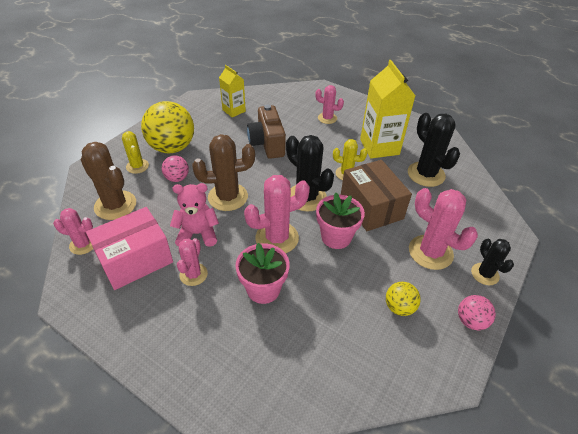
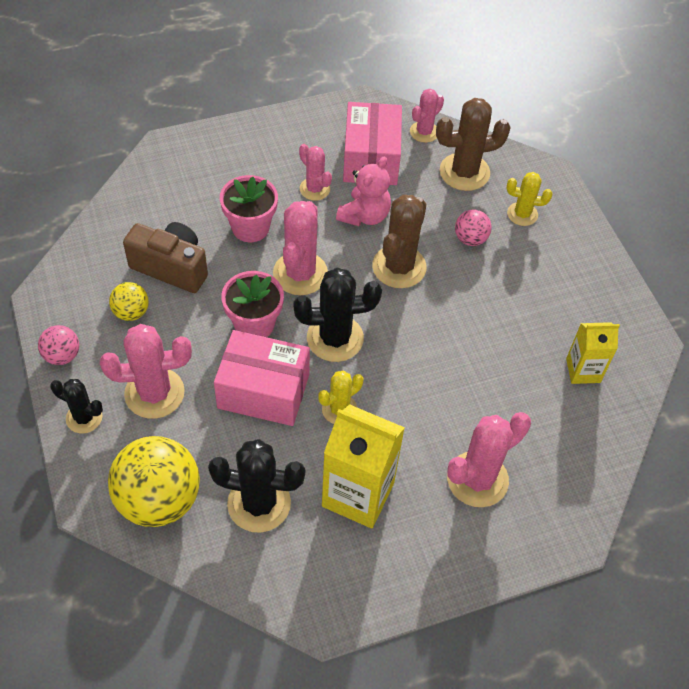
camera: 125 degrees right, 10 degrees up
(172, 147) = (537, 261): yellow ball -> yellow ball (159, 499)
(267, 143) = (471, 363): brown camera -> brown camera (171, 267)
(327, 118) = (477, 479): pink cactus -> pink cactus, size x1.68
(371, 207) = (263, 391): brown box -> pink box

